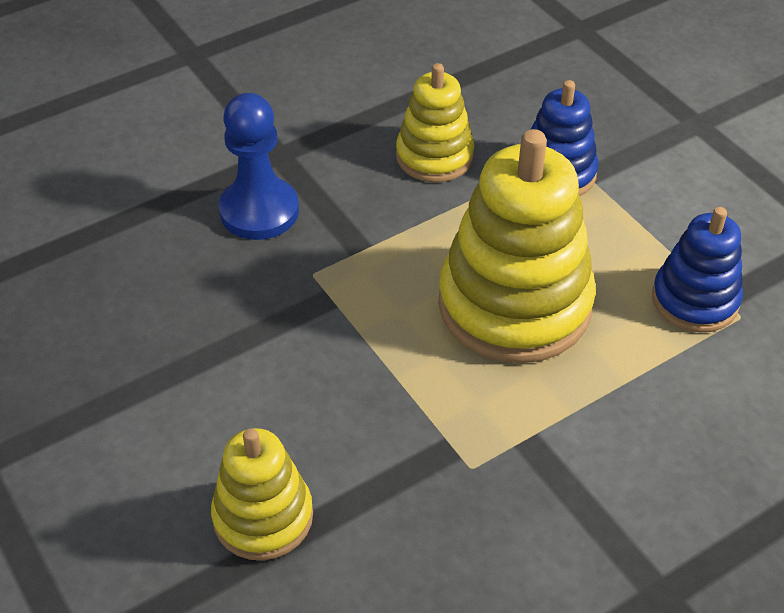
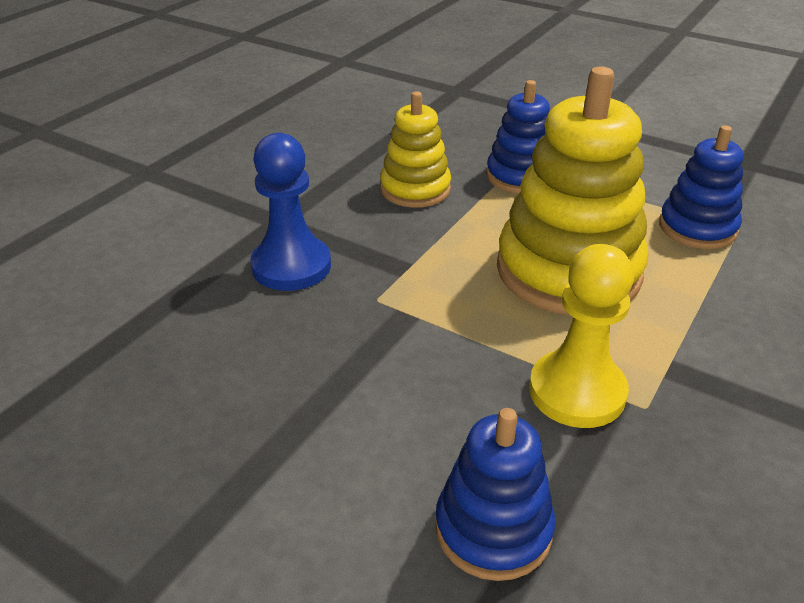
camera: 25 degrees left, 10 degrees down
(263, 517) = (493, 529): yellow stacking toy -> blue stacking toy
(421, 430) = (577, 392): none -> yellow pawn

